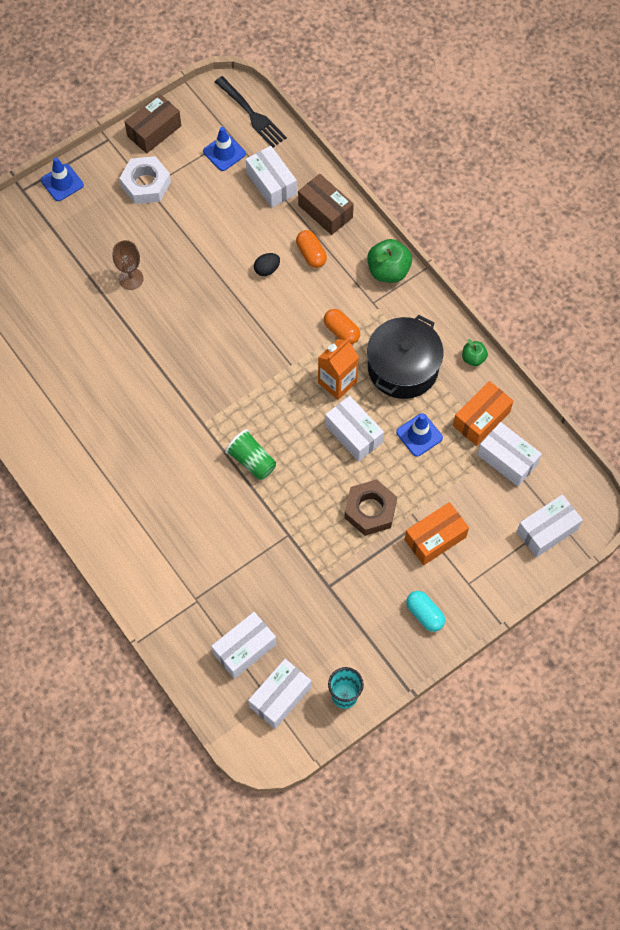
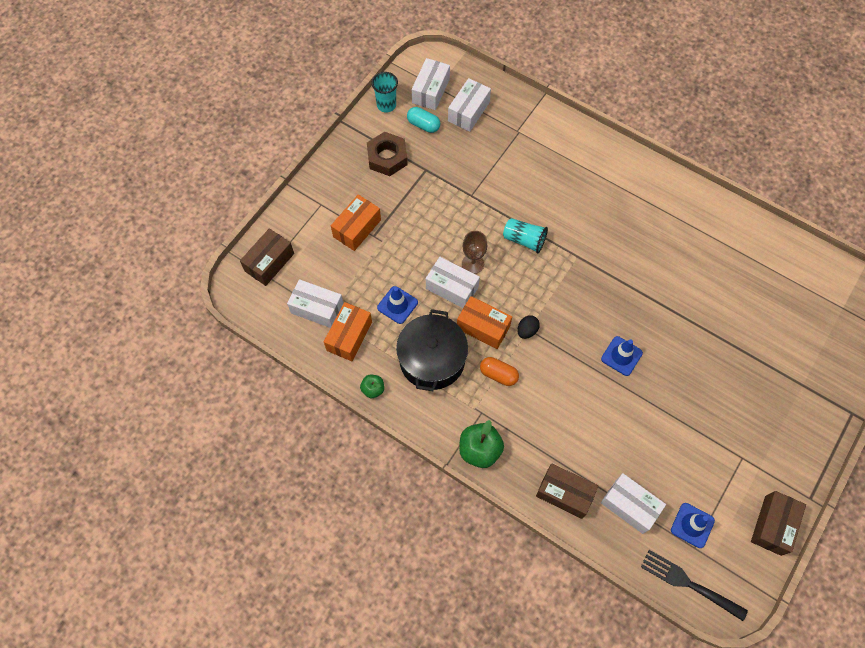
camera: 160 degrees right, 0 degrees up
(62, 183) = (822, 434): blue traffic cone -> blue traffic cone (621, 356)
(131, 278) = (704, 360): brown goblet -> brown goblet (473, 263)
(146, 184) = (746, 461): white nut -> none
(252, 461) = (524, 240): green cup -> turquoise cup
(267, 269) = (590, 411): black egg -> black egg (527, 331)
(311, 254) = (558, 442): orange capsule -> none
(337, 382) = (483, 327): orange carton -> orange box
(370, 510) = (415, 233): brown nut -> brown nut (387, 157)
(424, 614) = (347, 173): turquoise capsule -> turquoise capsule (423, 125)
(547, 530) = (269, 262): white box -> brown box

